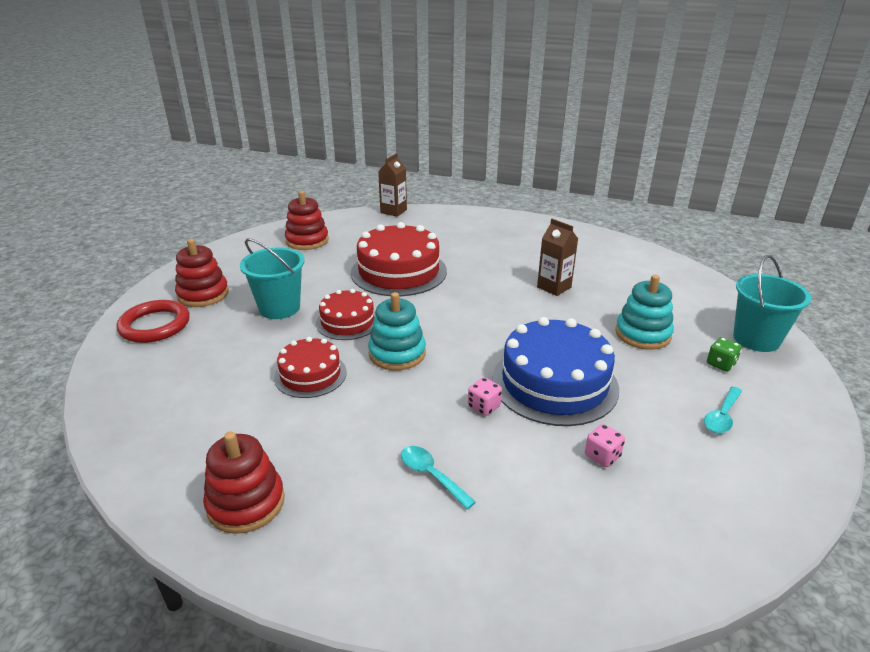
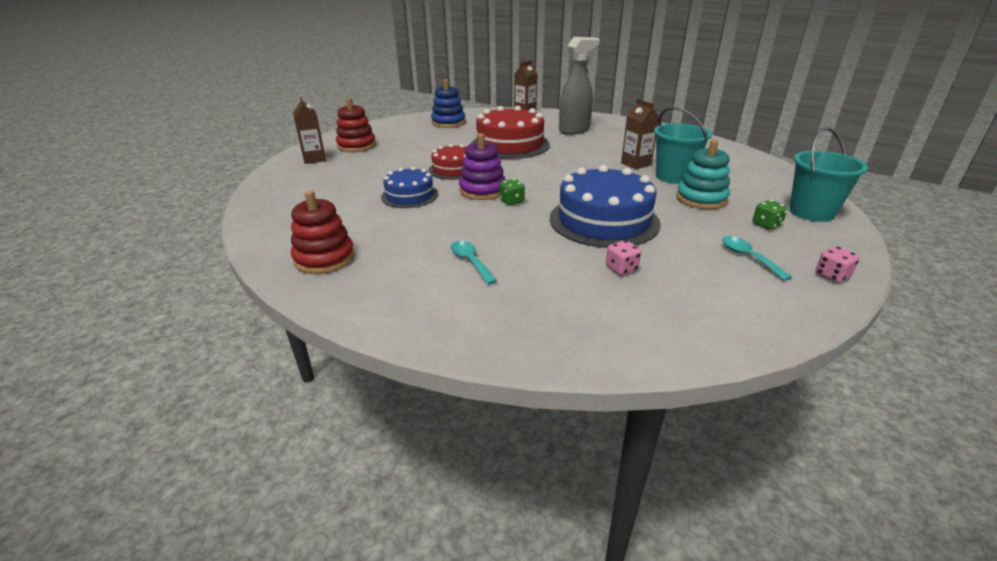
camera: 15 degrees right, 0 degrees up
(155, 325) = (314, 159): red ring -> brown carton
(279, 308) = (407, 157): turquoise bucket -> turquoise bucket (674, 177)
(307, 241) = (448, 123): red stacking toy -> blue stacking toy
(310, 375) = (409, 195): red cake -> blue cake
(397, 353) = (482, 190): turquoise stacking toy -> purple stacking toy
(439, 367) = (512, 201): none -> green dice
(465, 239) = (574, 130): none -> grey spray bottle
(484, 407) = (535, 228): pink dice -> pink dice (832, 276)
(722, 416) = (748, 257): turquoise spoon -> turquoise spoon turned 105 degrees clockwise

